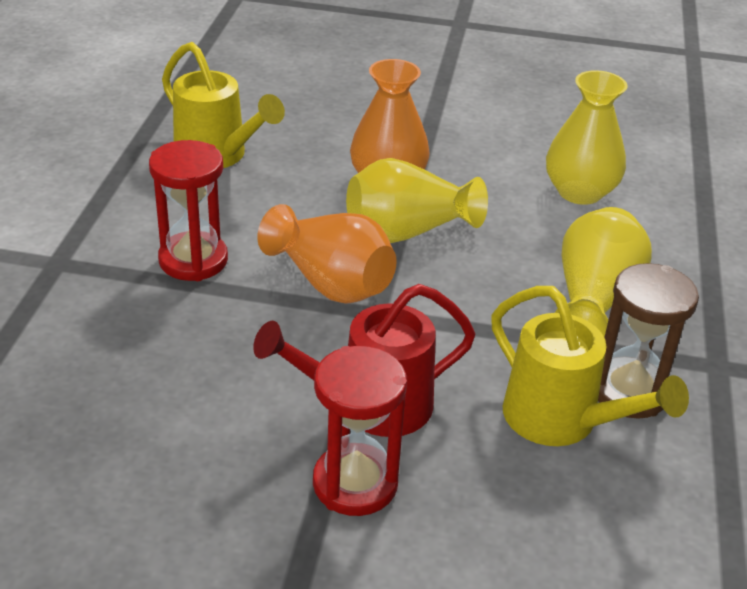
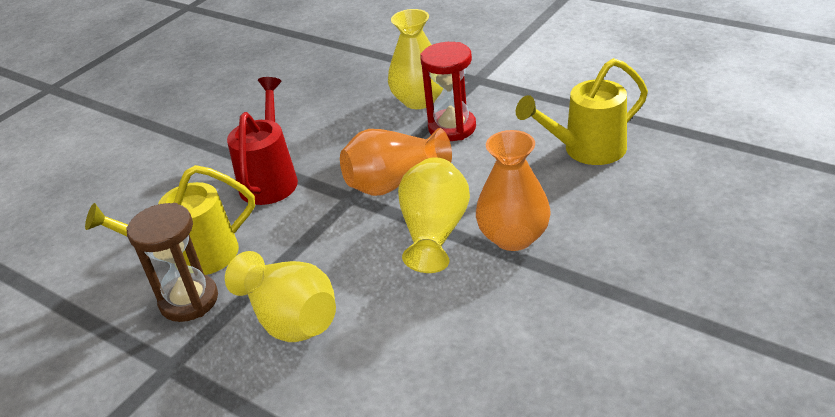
camera: 120 degrees right, 0 degrees up
(355, 483) = (222, 163): red hourglass -> none
(579, 192) = (441, 370): yellow vase -> yellow vase (419, 100)

